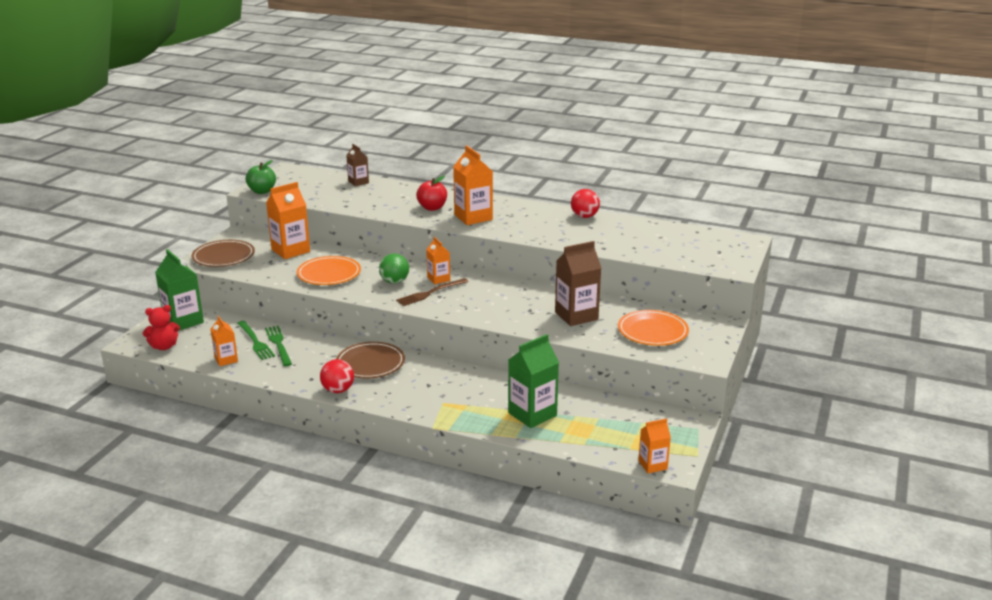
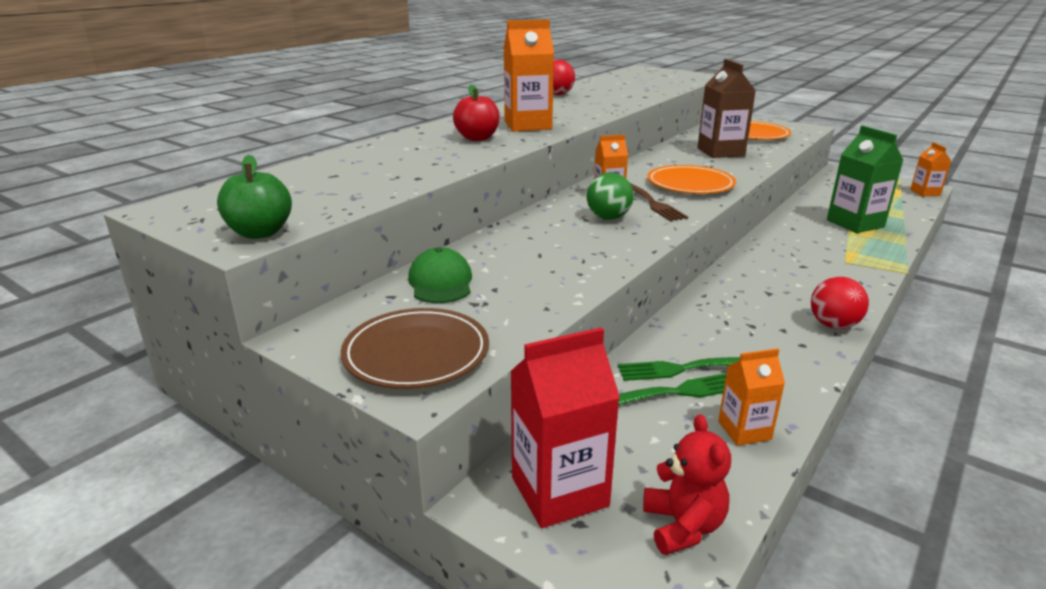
camera: 75 degrees left, 0 degrees up
(183, 321) = (559, 492): green carton -> red carton
(290, 251) = (440, 282): orange carton -> green cap
(329, 274) = (560, 257): orange plate -> orange plate (690, 184)
(358, 182) = (320, 166): brown carton -> none
(370, 363) = (751, 296): brown plate -> none

